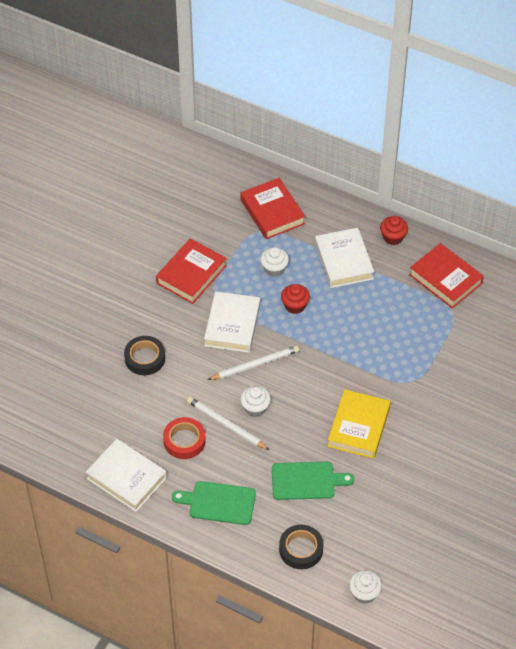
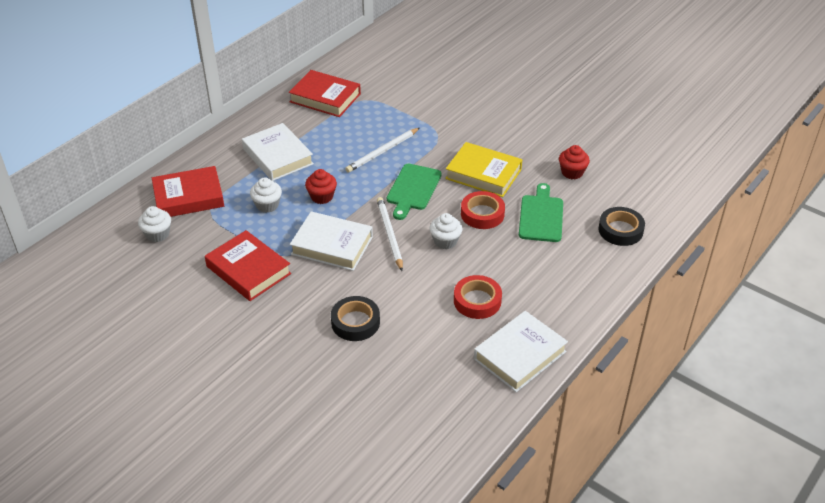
camera: 80 degrees left, 10 degrees down
(219, 503) = (560, 282): green cutting board -> green cutting board (413, 189)
(226, 425) = (462, 265): white pencil -> white pencil (382, 152)
(299, 432) = (482, 214): none -> red tape
(343, 261) = (278, 156): white book -> white book turned 60 degrees clockwise
(364, 593) = (669, 196): white cupcake -> white cupcake (157, 234)
(393, 237) = (261, 121): red cupcake -> red cupcake (572, 172)
(445, 279) = (325, 98): red book -> red book turned 60 degrees clockwise

